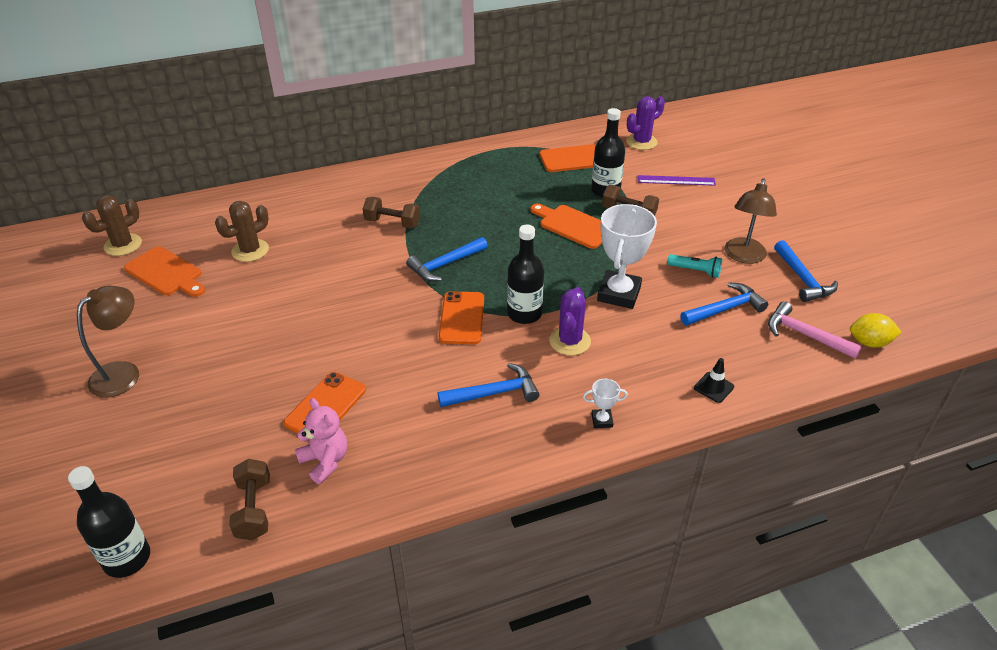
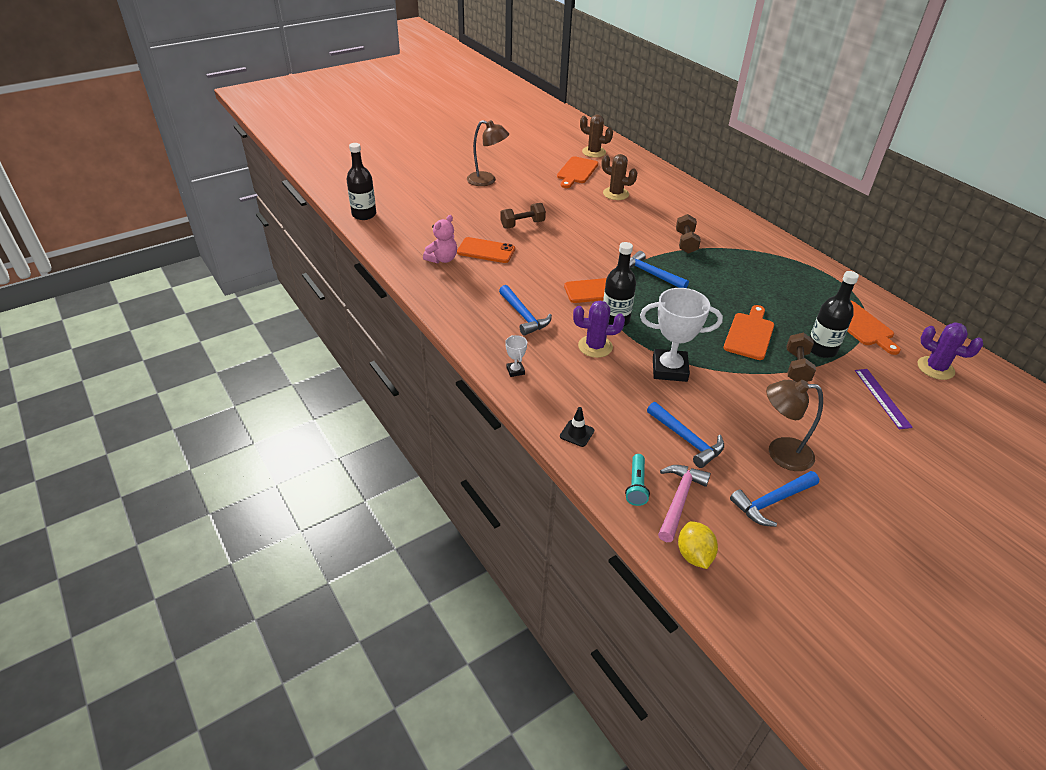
camera: 75 degrees right, 0 degrees up
(254, 509) = (402, 243): brown dumbbell -> brown dumbbell (522, 224)
(695, 271) = (733, 417): turquoise flashlight -> turquoise flashlight (636, 486)

